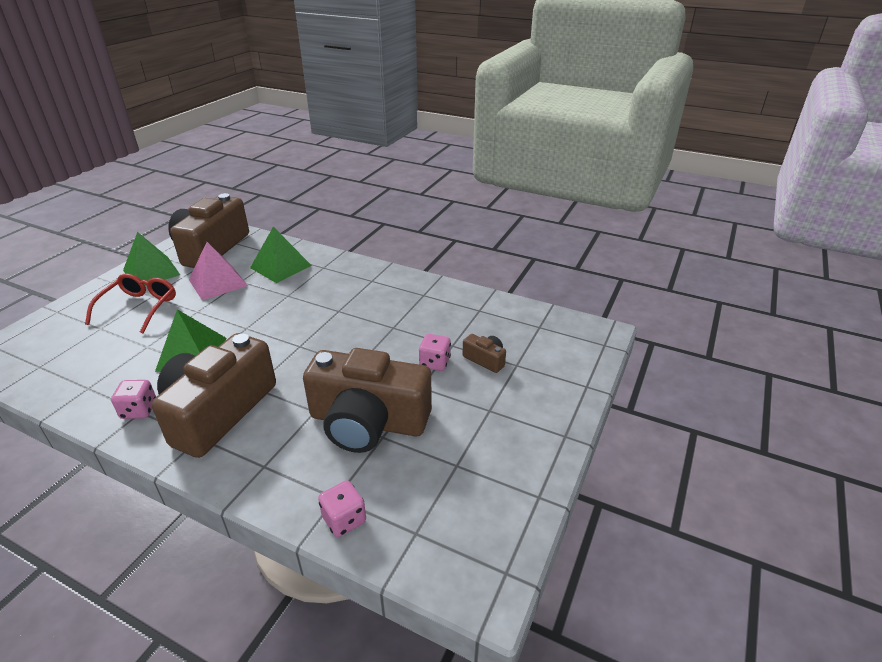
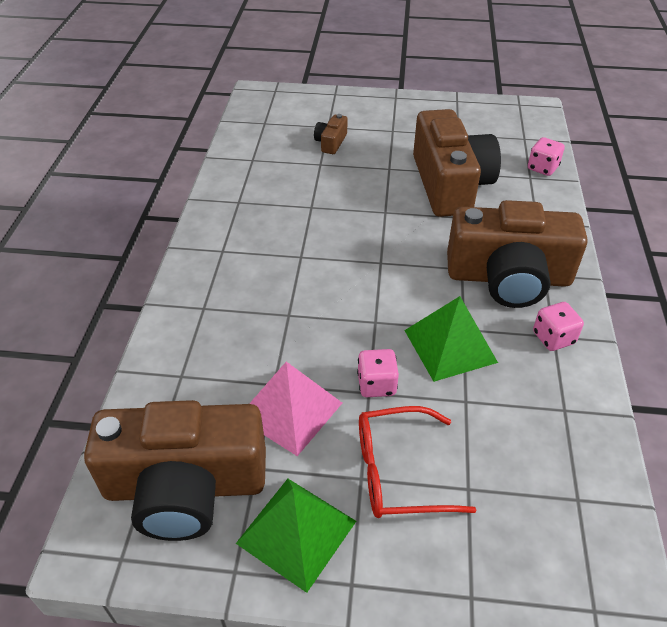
camera: 110 degrees left, 10 degrees up
(280, 266) = (217, 356): green pyramid -> none
(435, 363) = (352, 168): pink dice -> pink dice (376, 384)

